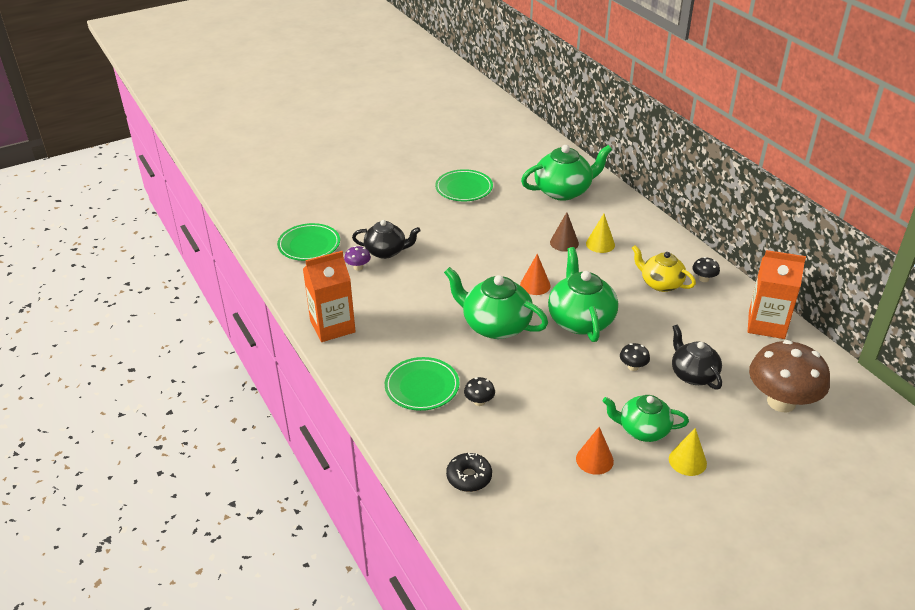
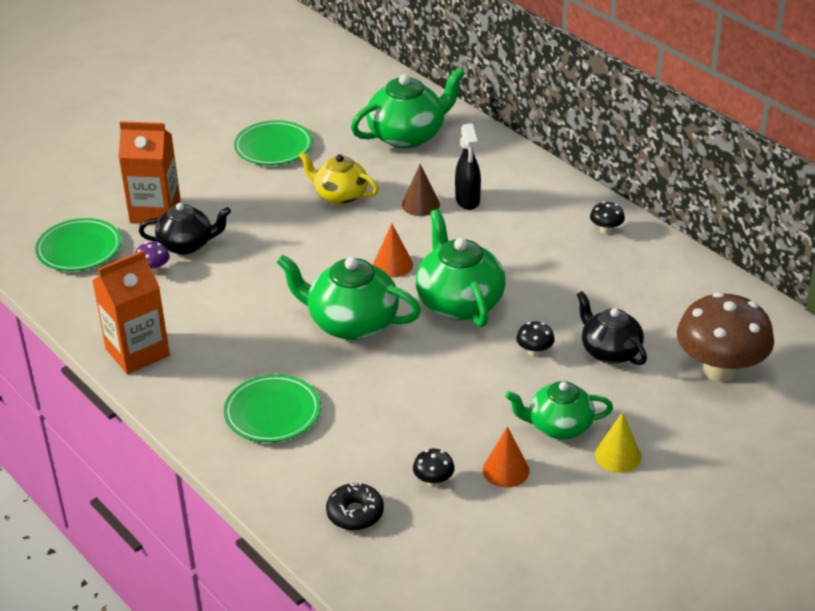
camera: 10 degrees left, 0 degrees up
(479, 401) = (349, 421): black mushroom -> black mushroom (433, 481)
(600, 244) = (467, 200): yellow cone -> black spray bottle
(660, 283) = (553, 242): yellow teapot -> yellow teapot (340, 195)
(766, 324) = (691, 278): orange carton -> orange carton (155, 211)

